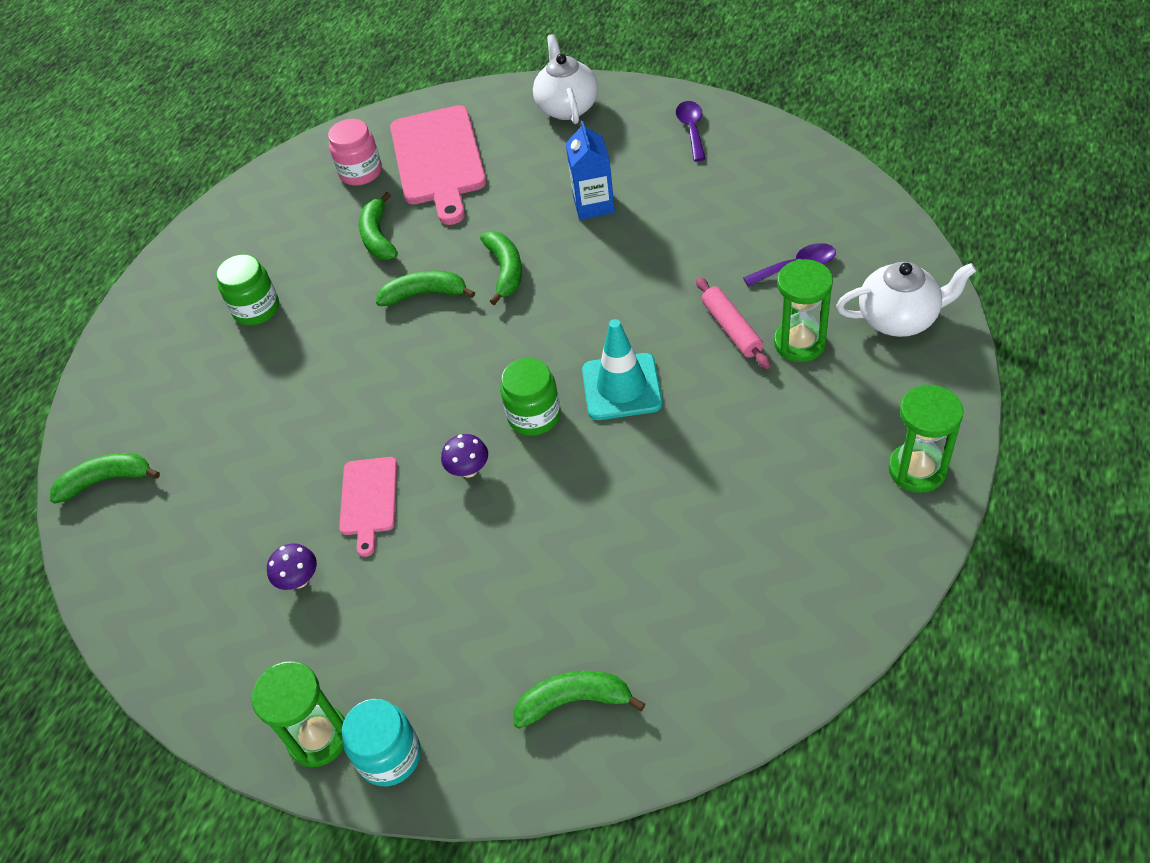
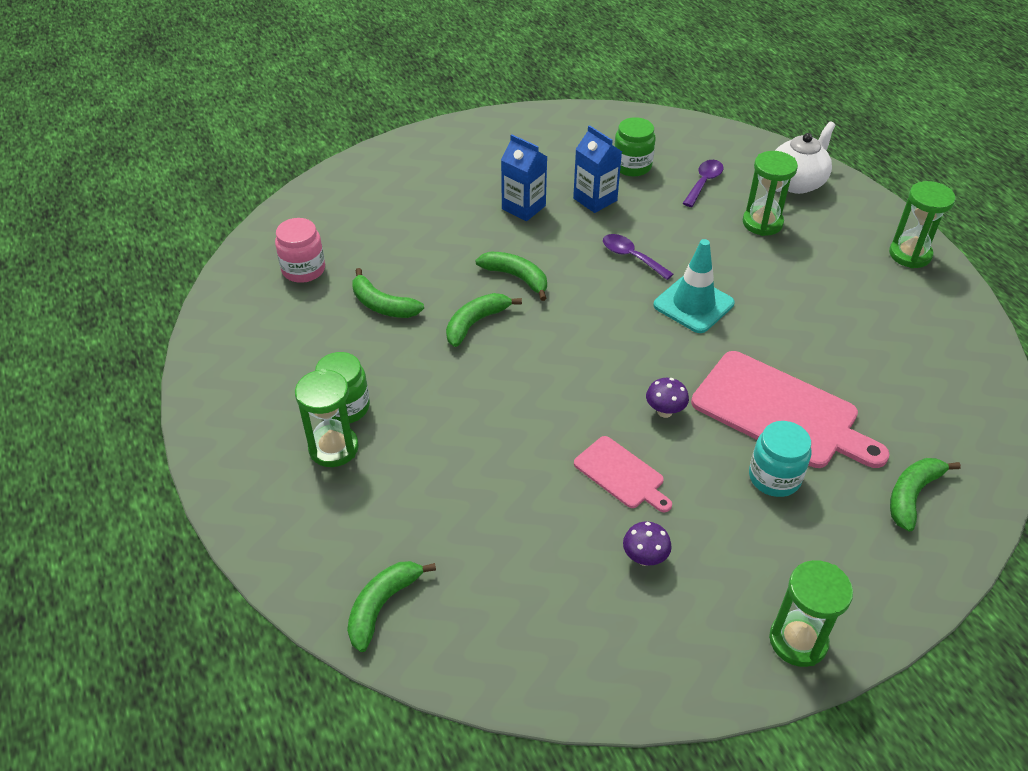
camera: 50 degrees left, 5 degrees down
(213, 338) = (333, 448): none -> green hourglass
(389, 756) = (856, 613): turquoise jar -> turquoise jar (774, 477)
(439, 159) = (361, 232): pink cutting board -> pink cutting board (780, 412)
(534, 416) = (661, 353): green jar -> green jar (632, 166)
(567, 107) = (418, 156): white teapot -> none
(667, 229) = (595, 199): none -> blue carton
(691, 129) = (529, 134): purple spoon -> purple spoon (631, 257)
(731, 329) = (713, 236): pink rolling pin -> none

